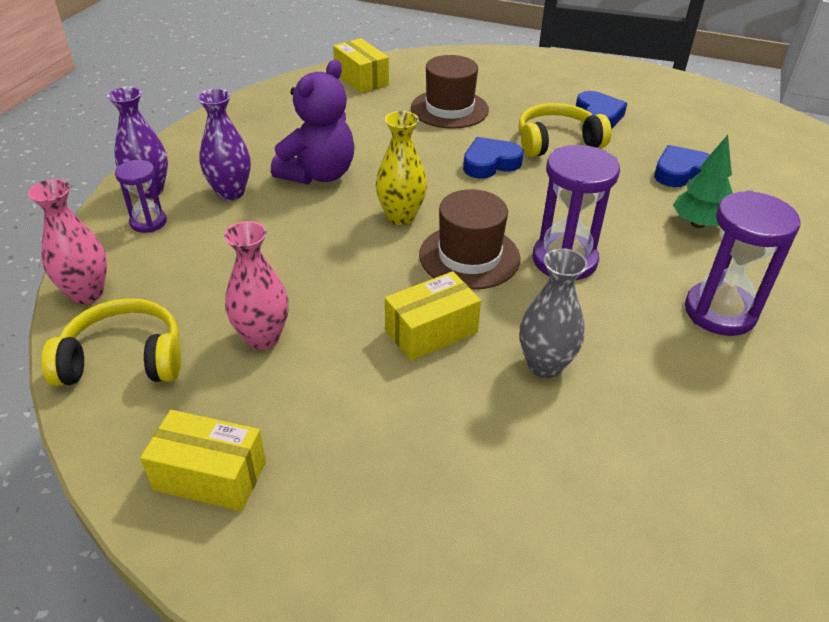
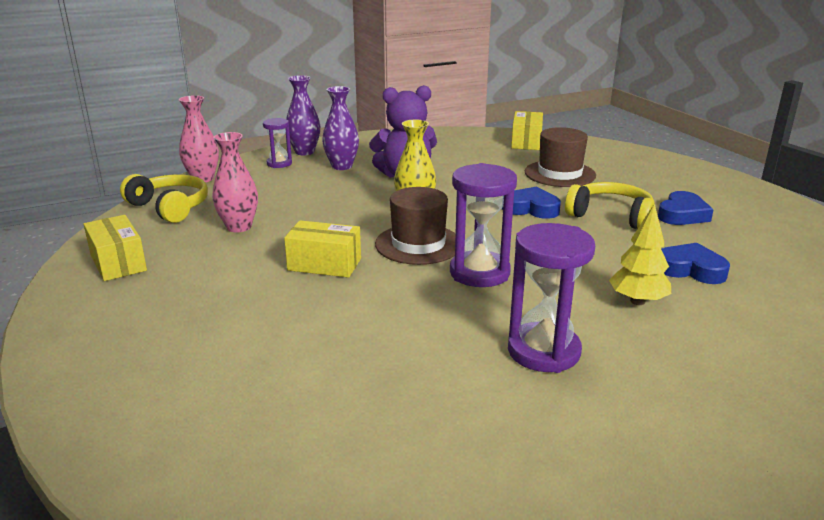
camera: 45 degrees right, 15 degrees down
(545, 365) = (357, 311): grey vase -> none
(697, 224) = (637, 301): green tree -> yellow tree

